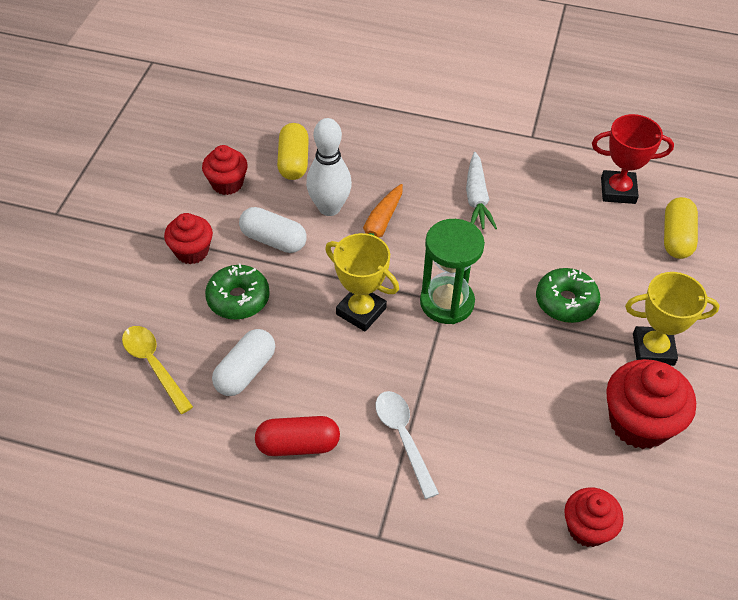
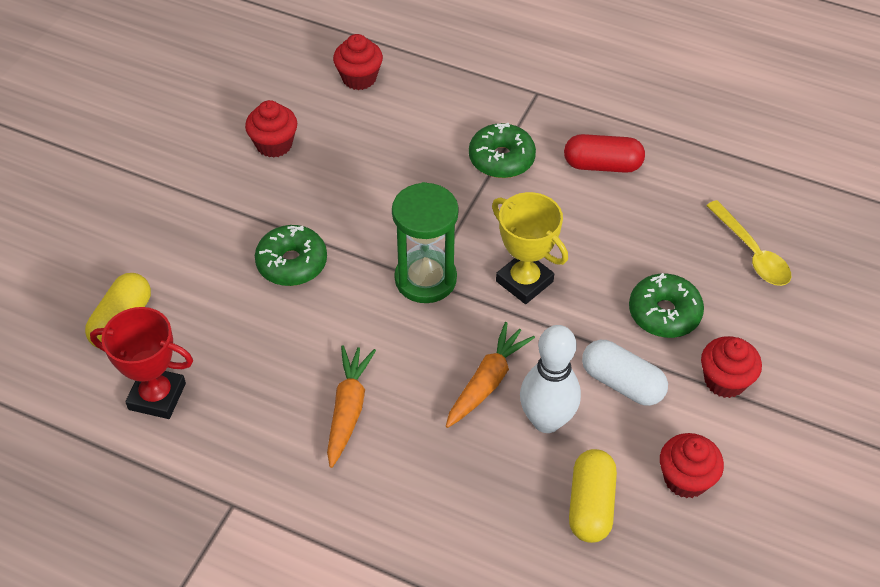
camera: 170 degrees left, 0 degrees up
(245, 371) = (654, 235): white capsule -> none
(403, 438) = (501, 159): white spoon -> green donut
(476, 198) = (348, 410): white carrot -> orange carrot
(639, 423) = (274, 144): red cupcake -> red cupcake, size x0.62
(653, 349) = (224, 204): yellow trophy -> none

